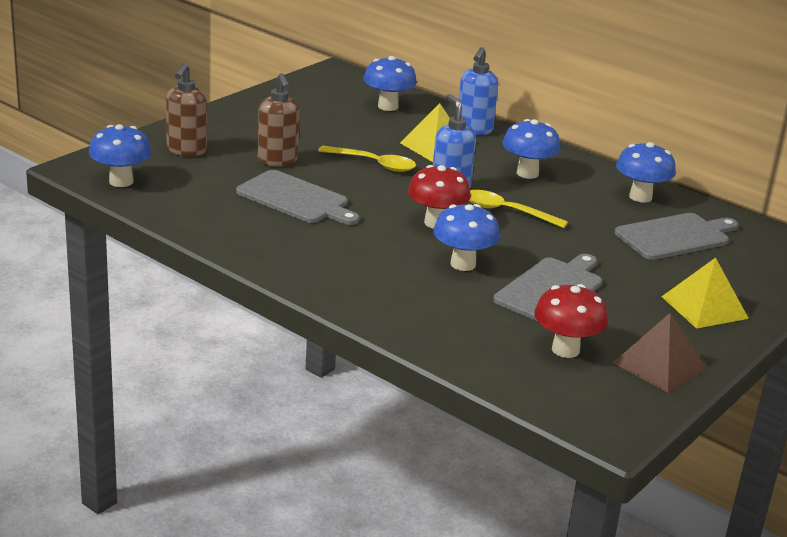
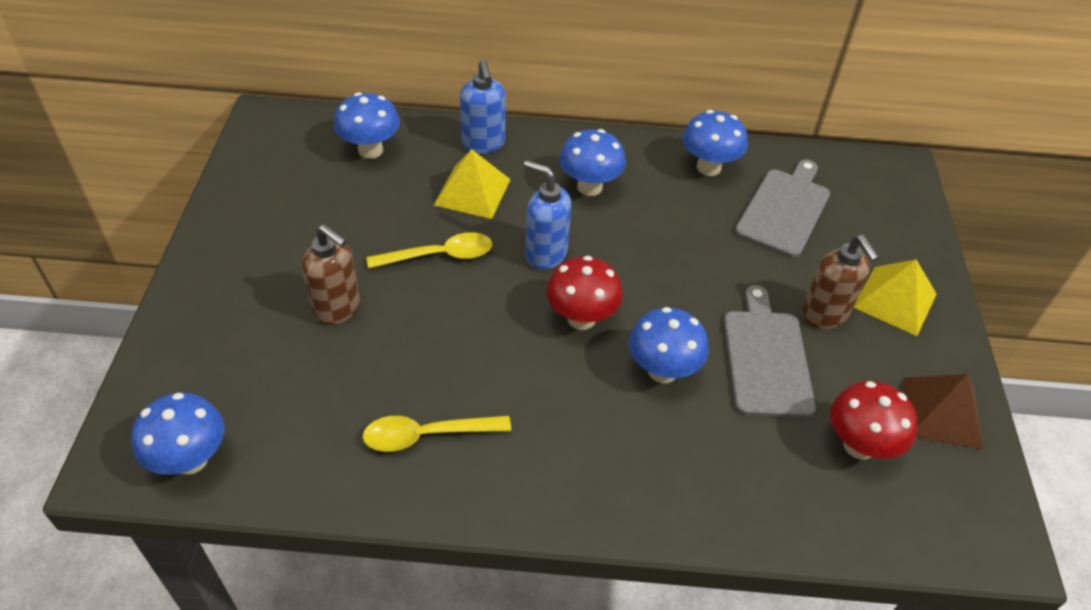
camera: 35 degrees left, 20 degrees up
(186, 151) = (220, 352): brown soap dispenser -> brown soap dispenser (824, 315)
(295, 199) = (414, 366): grey cutting board -> none
(506, 211) = (625, 259): yellow spoon -> yellow spoon (427, 435)

